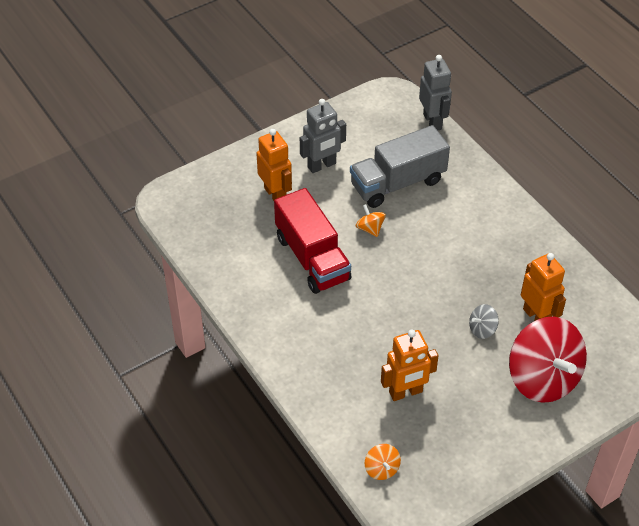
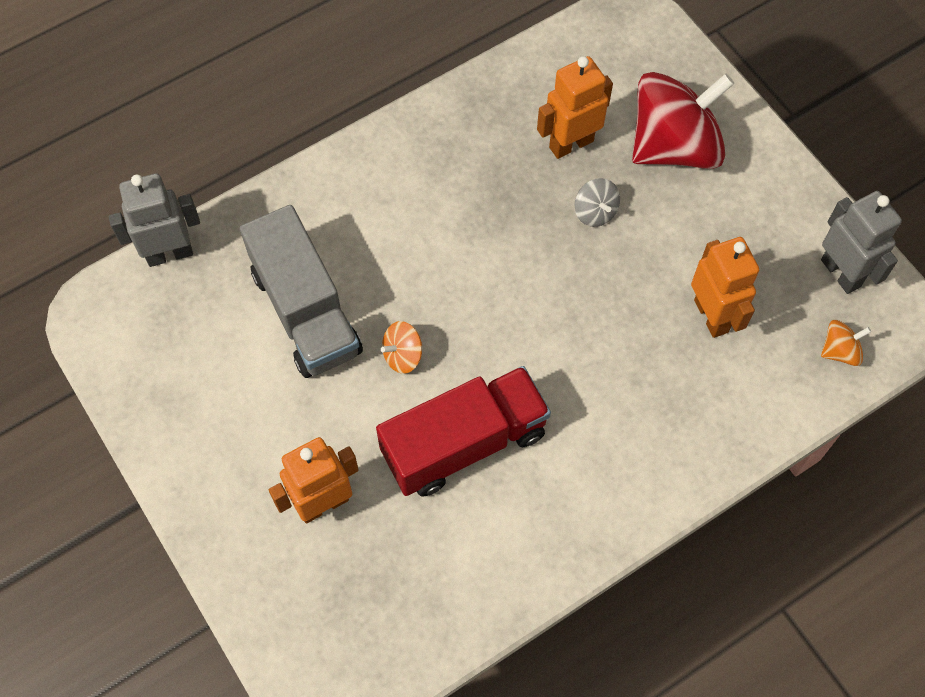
camera: 90 degrees left, 15 degrees up
(322, 165) = (259, 428): grey robot -> grey robot (841, 273)

